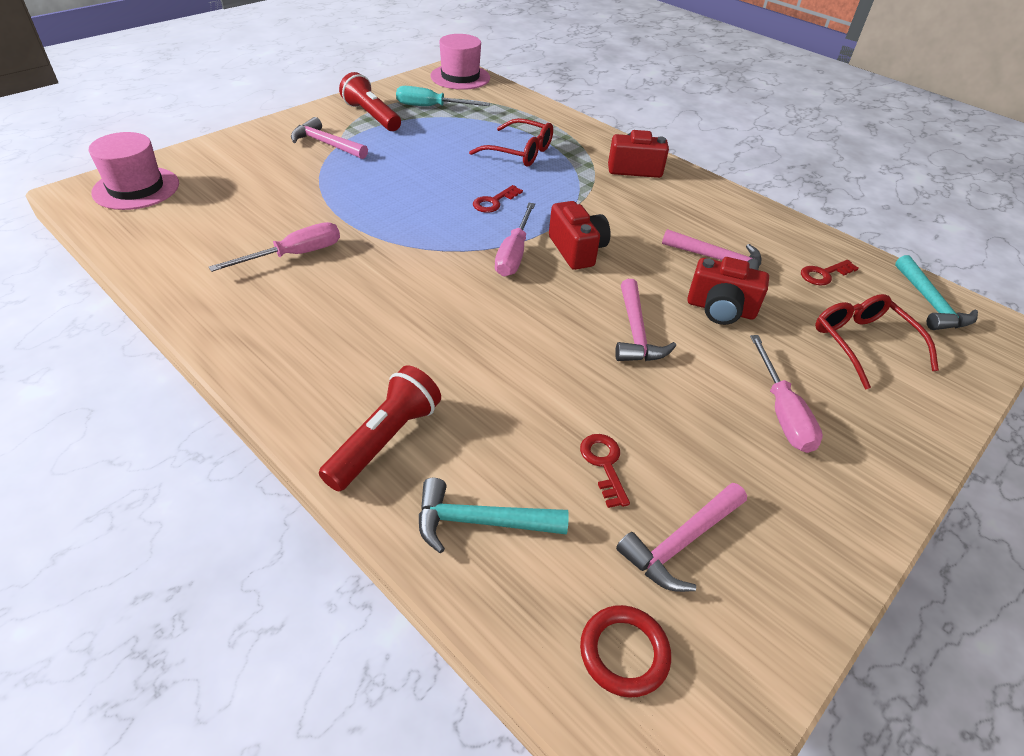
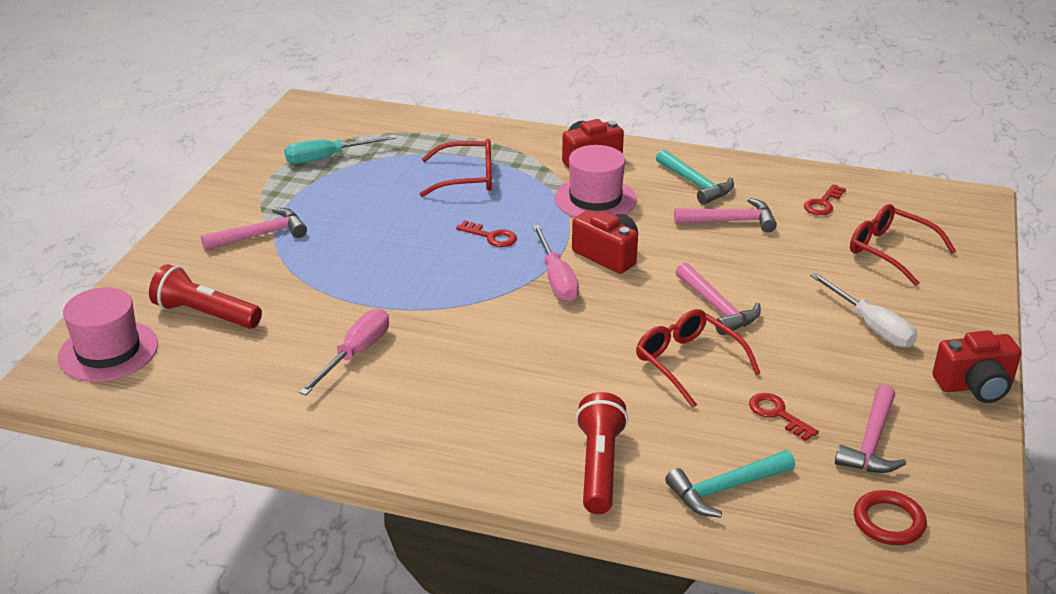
camera: 25 degrees left, 10 degrees down
(326, 144) = (260, 235): pink hammer -> pink hammer turned 150 degrees clockwise
(371, 116) = (274, 189): red flashlight -> red flashlight (205, 314)
(460, 77) = (322, 113): pink hat -> pink hat (595, 199)
(494, 202) = (491, 236): red key -> red key turned 75 degrees counterclockwise
(561, 375) = (688, 363): none -> red glasses
(720, 309) = (766, 263): red camera -> red camera (975, 386)
(782, 412) = (871, 326): pink screwdriver -> white screwdriver
(930, 303) = (916, 200): turquoise hammer -> turquoise hammer (695, 184)

